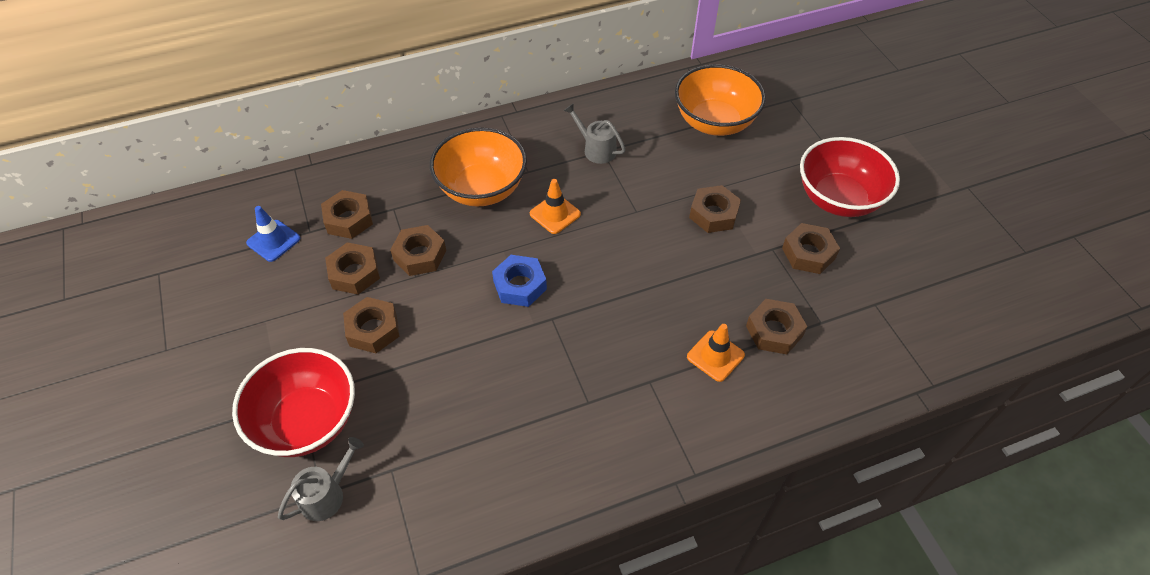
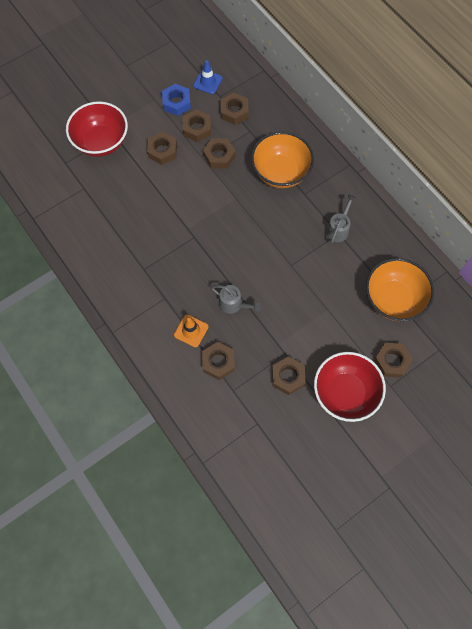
camera: 75 degrees right, 15 degrees up
(327, 494) = (65, 165): grey watering can -> grey watering can (233, 304)
(520, 285) = (212, 214): blue nut -> blue nut (176, 103)
(555, 214) = (273, 218): orange traffic cone -> none
(713, 214) = (304, 312): brown nut -> brown nut (391, 361)

